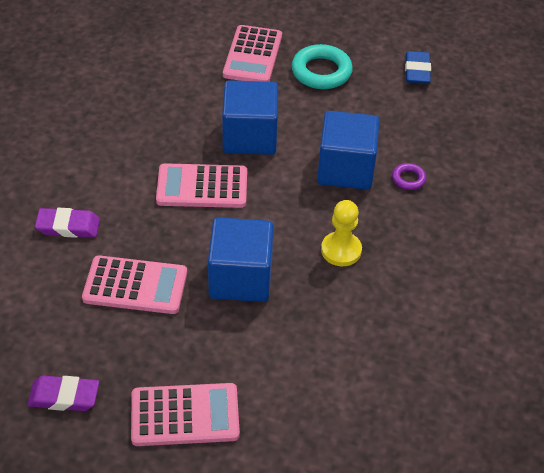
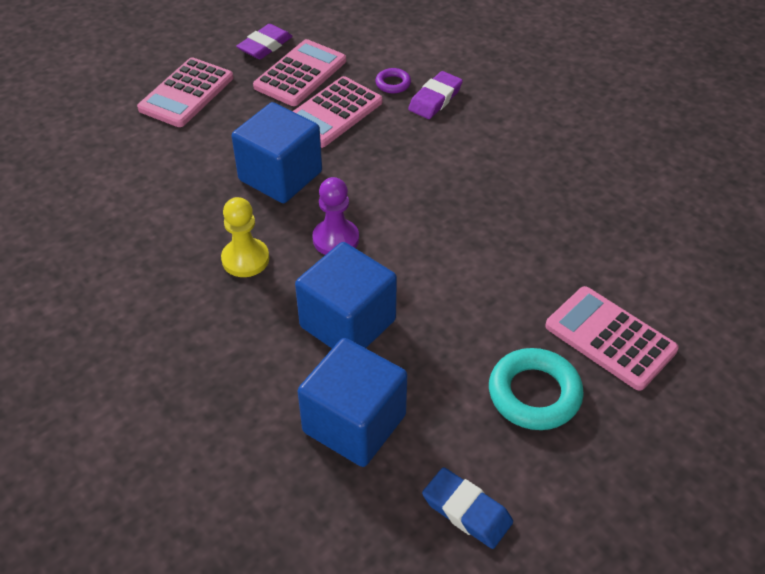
camera: 125 degrees right, 0 degrees up
(202, 187) = (415, 198): pink calculator -> pink calculator (300, 74)
(250, 137) = (461, 267): blue cube -> blue cube (354, 423)
(279, 211) = (336, 239): none -> purple pawn
(408, 179) = (286, 373): purple ring -> purple ring (393, 84)

